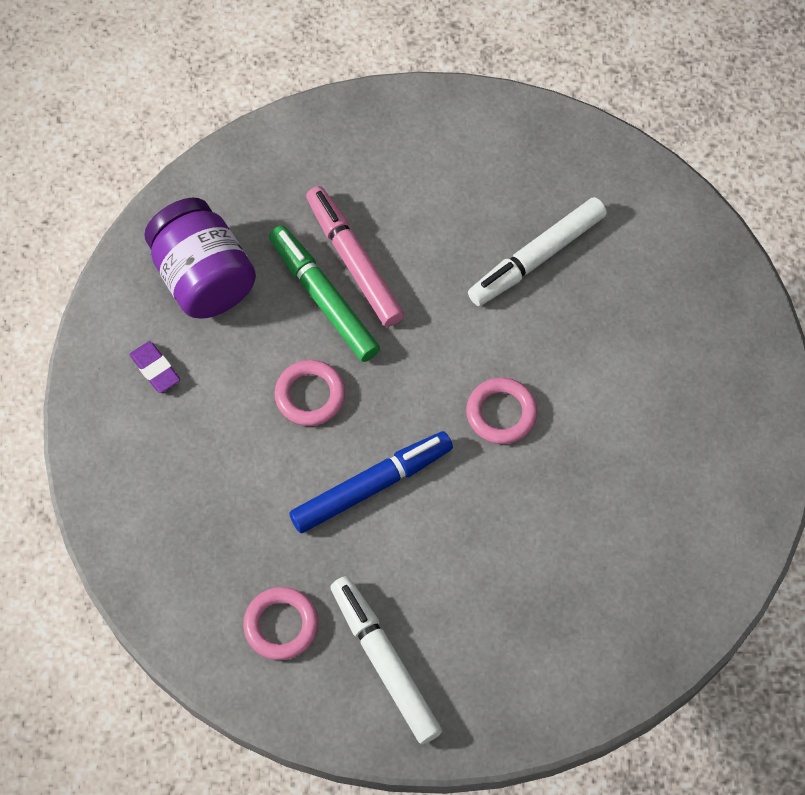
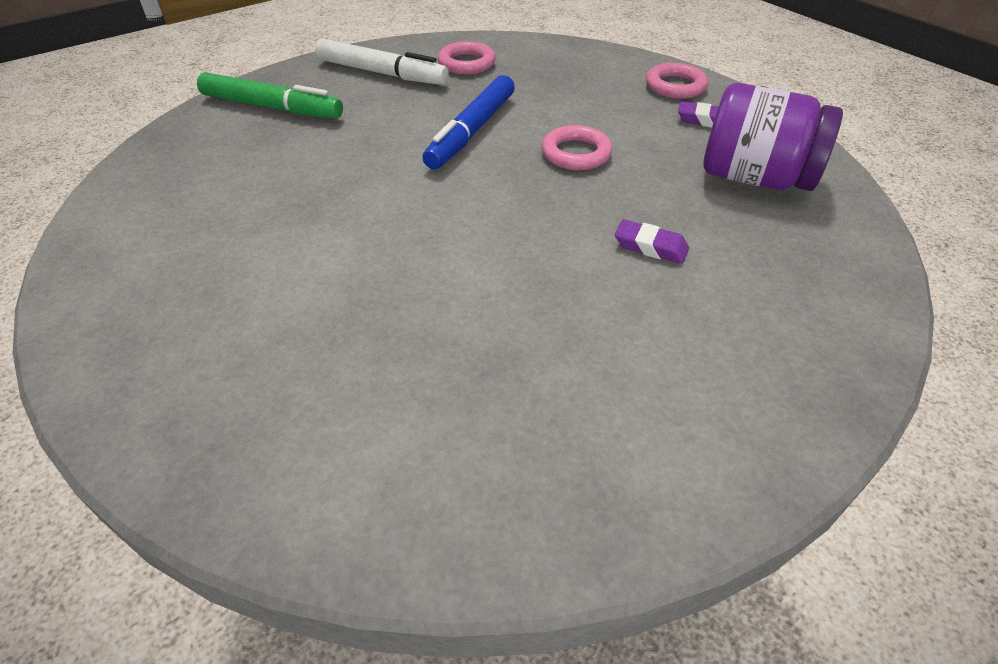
camera: 145 degrees right, 20 degrees down
(324, 299) = (641, 210): green marker -> green marker (271, 107)
(354, 262) = (650, 247): pink marker -> purple eraser
(501, 413) = (400, 209): pink ring -> pink ring (675, 86)
(537, 257) = (467, 347): white marker -> none

